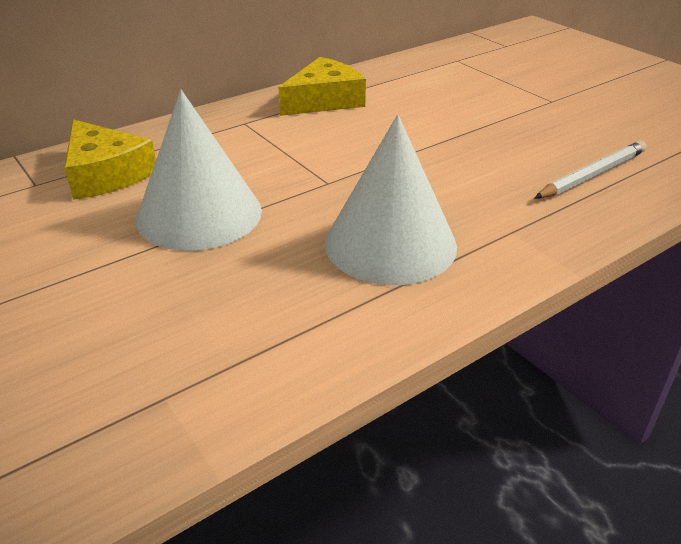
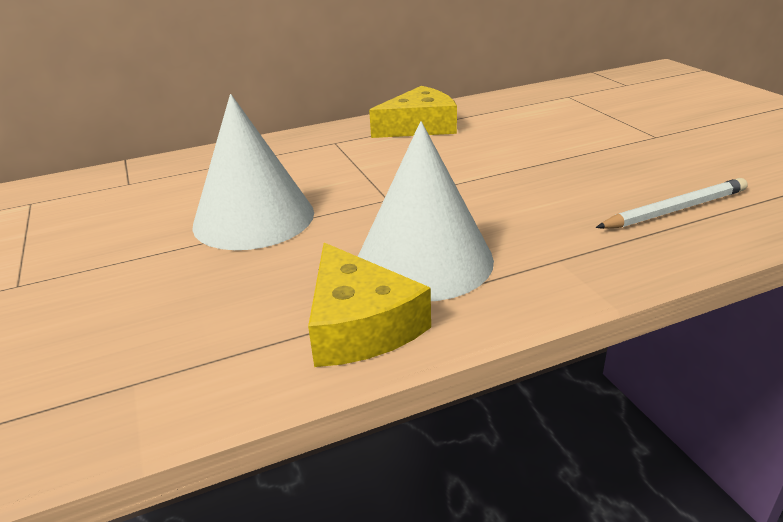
camera: 15 degrees right, 5 degrees down
(105, 174) = (191, 178): yellow cheese -> yellow cheese (360, 325)

